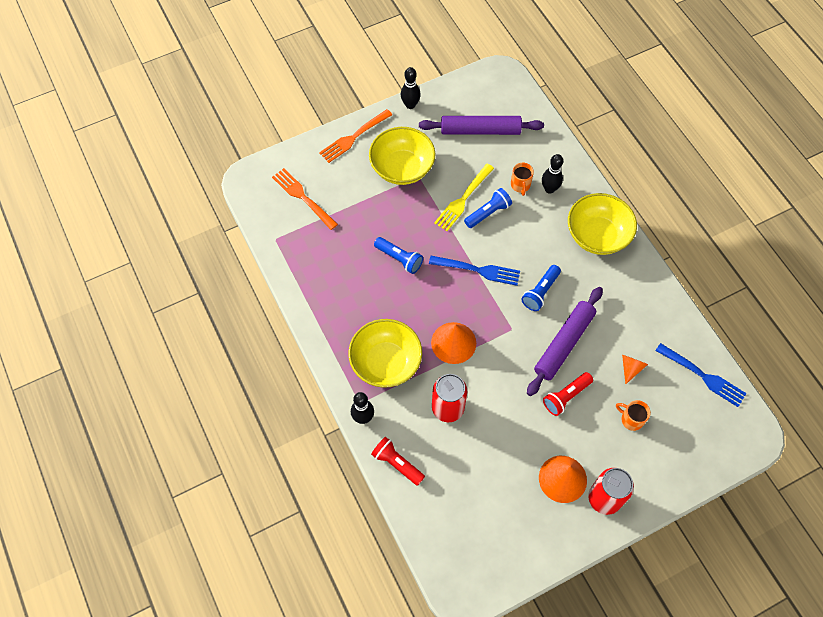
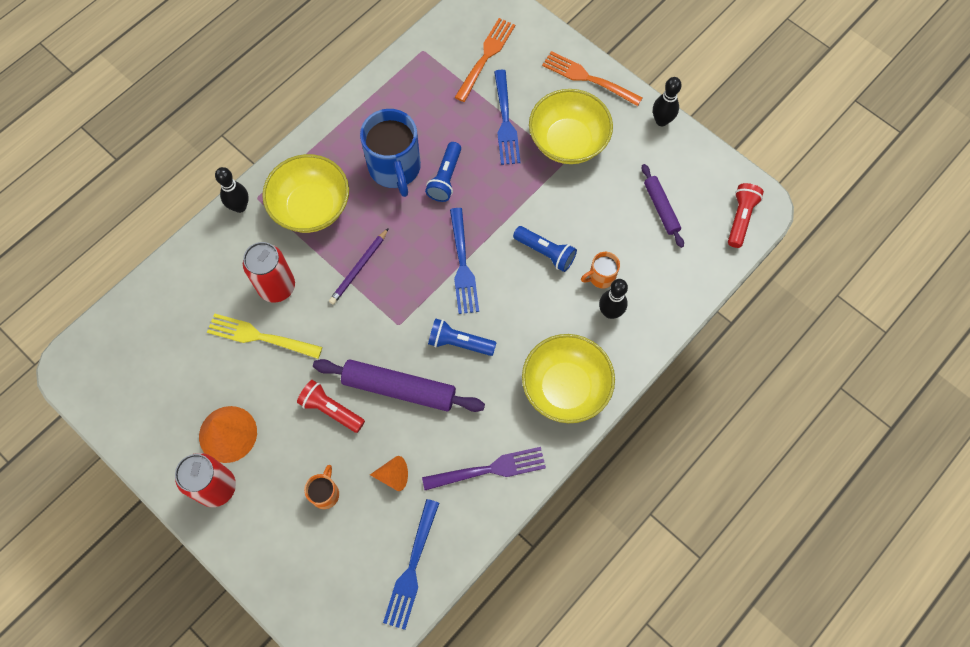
camera: 70 degrees right, 5 degrees up
(367, 203) = (505, 121): none -> blue fork
(376, 291) = (395, 168): none -> blue mug
(397, 463) = (197, 256): red flashlight -> red flashlight (740, 218)
(453, 342) = (359, 268): orange cone -> purple pencil
(463, 199) = (553, 219): yellow fork -> yellow fork (260, 337)
(480, 130) = (661, 208): purple rolling pin -> purple rolling pin, size x0.59
(644, 303) = (489, 469): none -> purple fork

